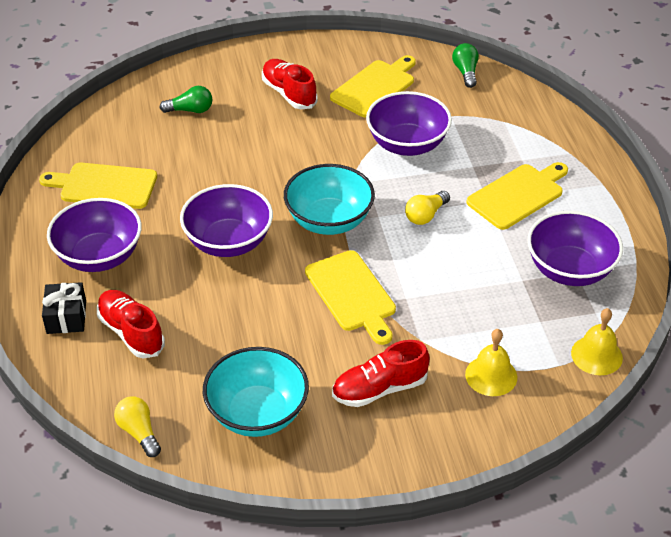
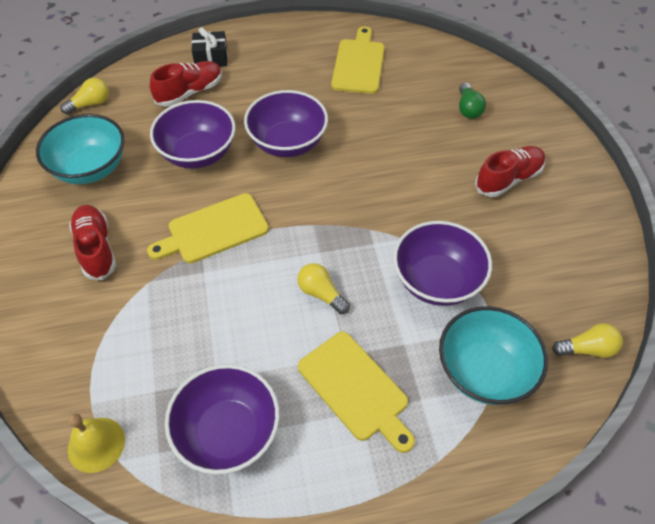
camera: 90 degrees right, 10 degrees up
(99, 256) = (274, 68): purple bowl -> purple bowl (198, 153)
(329, 220) = (314, 213): turquoise bowl -> turquoise bowl (484, 371)
(375, 87) = (535, 253): yellow cutting board -> none
(465, 72) = (587, 349): green light bulb -> yellow light bulb
(491, 375) = (91, 338): yellow bell -> none

